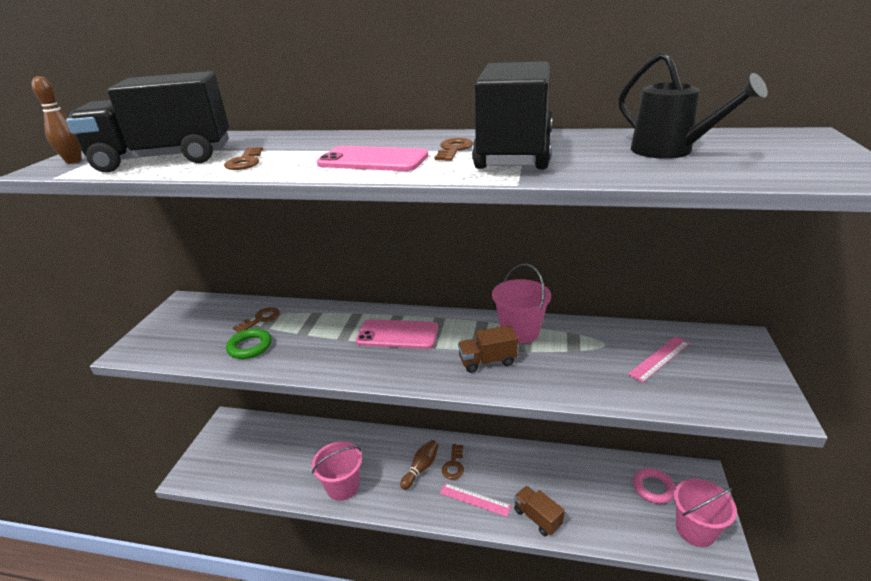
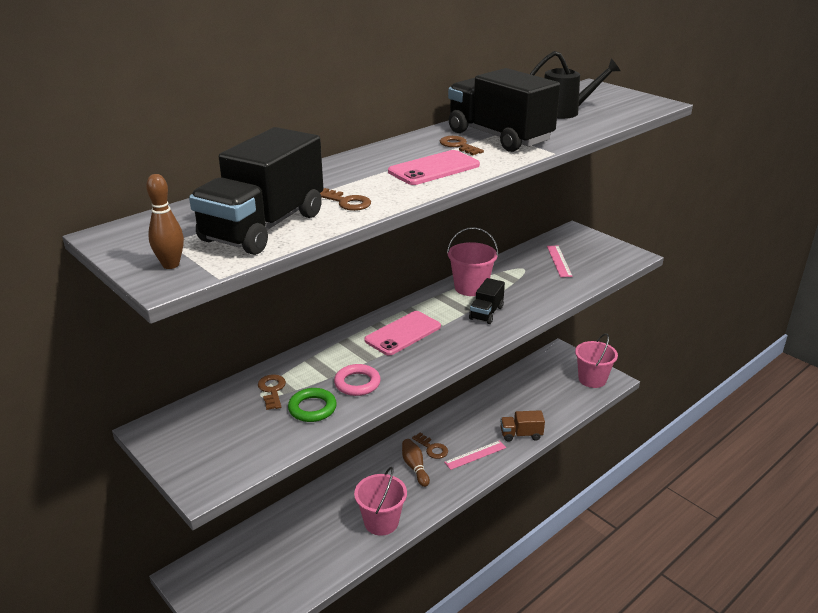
camera: 55 degrees left, 0 degrees up
(487, 361) = (486, 313): brown truck -> black truck
(653, 488) = (550, 374): pink ring -> pink ring (357, 383)

